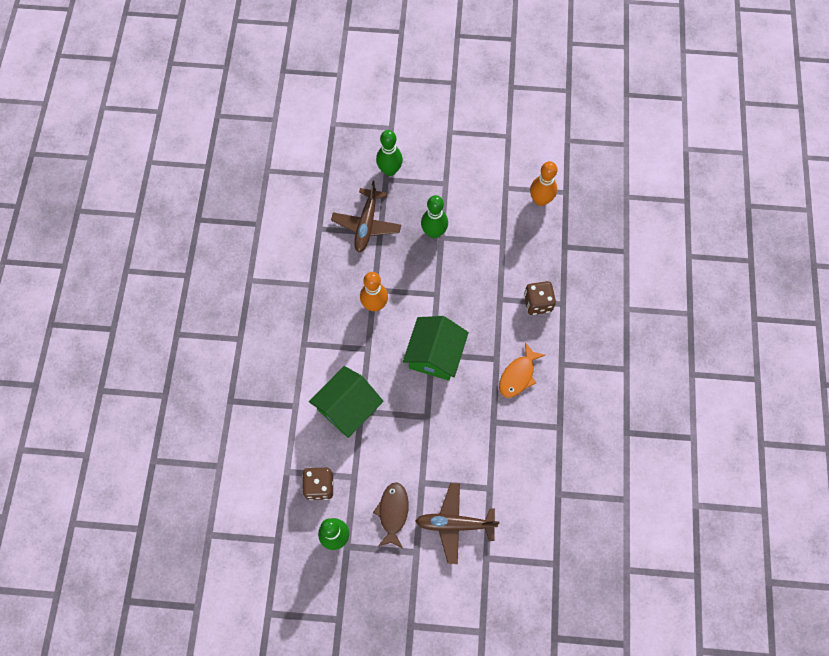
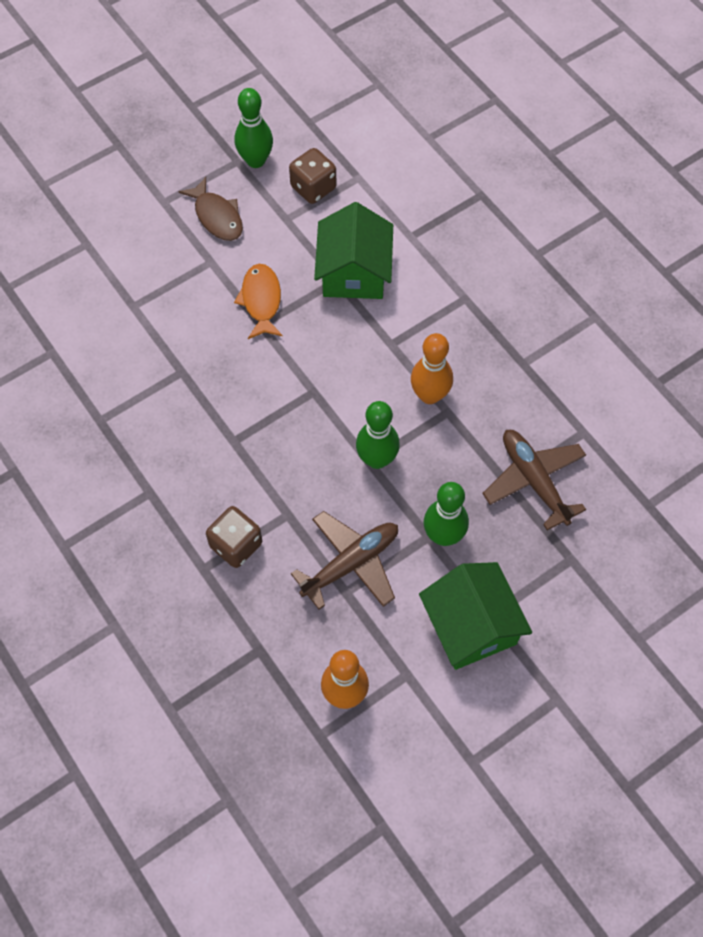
camera: 140 degrees right, 5 degrees down
(389, 170) = (578, 575): green bowling pin -> green bowling pin (377, 459)
(435, 355) = (309, 393): green house -> green house (471, 626)
(454, 524) = (144, 250): brown plane -> brown plane (351, 563)
(518, 375) = (192, 441): orange fish -> orange fish (261, 300)

